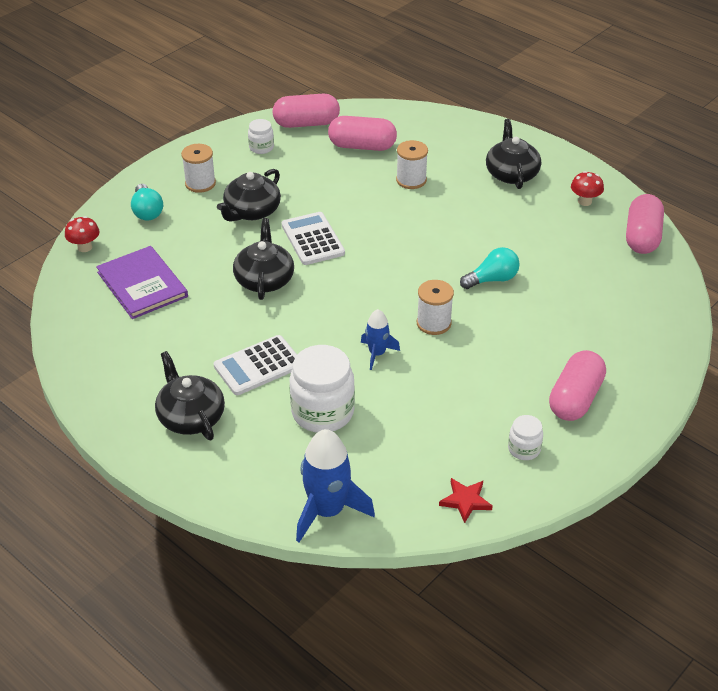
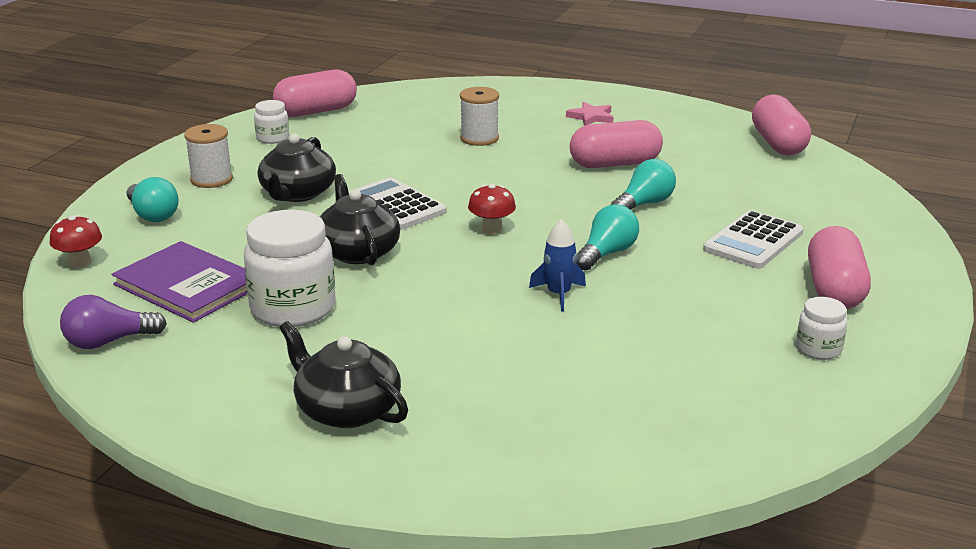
camera: 20 degrees left, 15 degrees down
(76, 323) = (108, 342): none -> purple light bulb
(258, 366) = (408, 336): white calculator -> white calculator (753, 241)
(322, 412) = (531, 366): white jar -> white jar (293, 308)
(327, 510) = (619, 471): blue rocket -> none
(362, 146) = (399, 120): pink capsule -> pink capsule (615, 164)
(433, 323) = (607, 253): white spool -> turquoise light bulb
(465, 501) = (793, 417): red star -> none
(511, 173) = (591, 117): black teapot -> pink star
(584, 201) = (691, 126): red mushroom -> red mushroom (491, 229)

